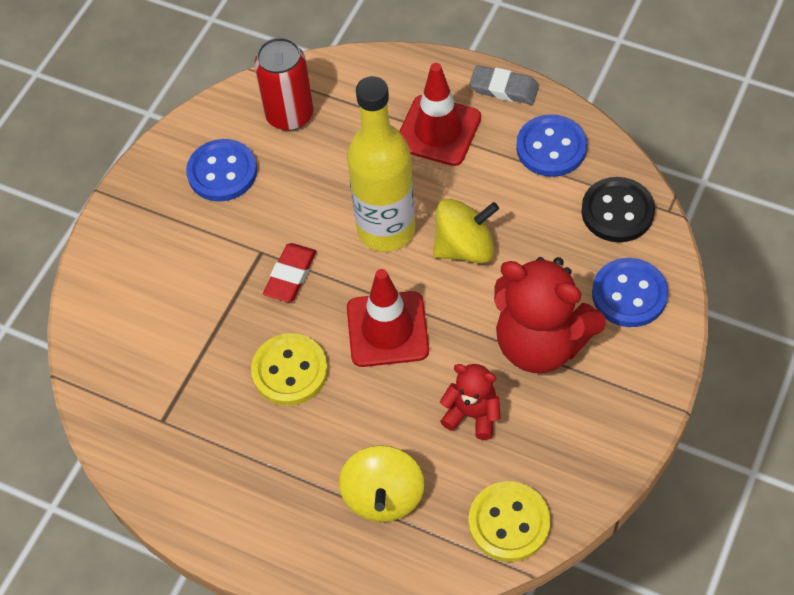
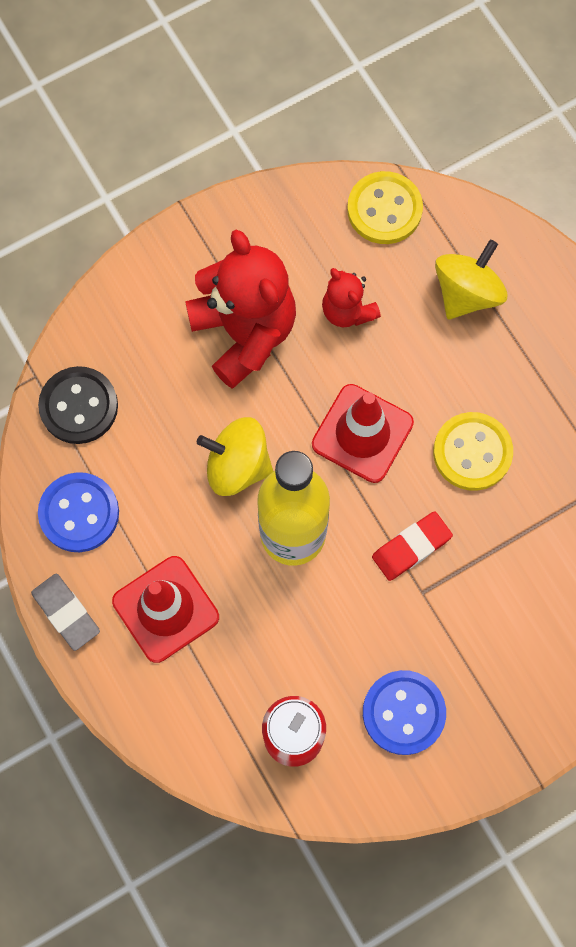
camera: 150 degrees left, 15 degrees up
(629, 294) = (137, 324): blue button -> none

